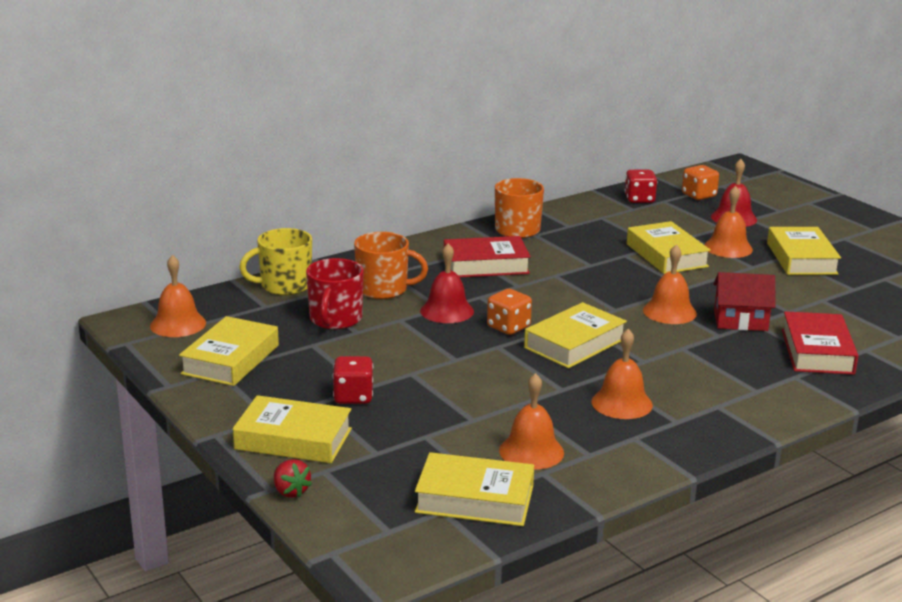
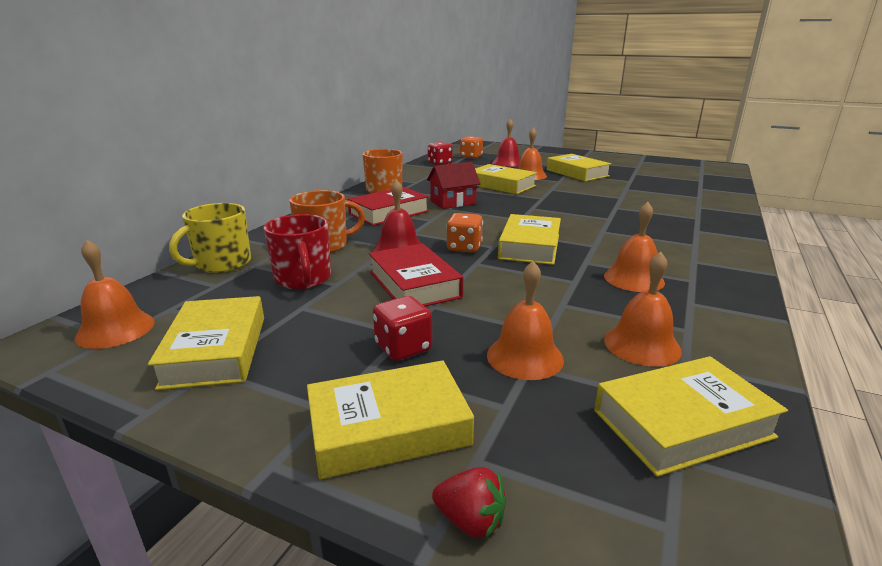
camera: 30 degrees left, 0 degrees up
(669, 312) = (556, 213): orange bell -> orange bell (525, 357)
(740, 321) = (606, 208): red house -> red house (453, 202)
(817, 351) = (678, 214): red book -> red book (414, 284)

